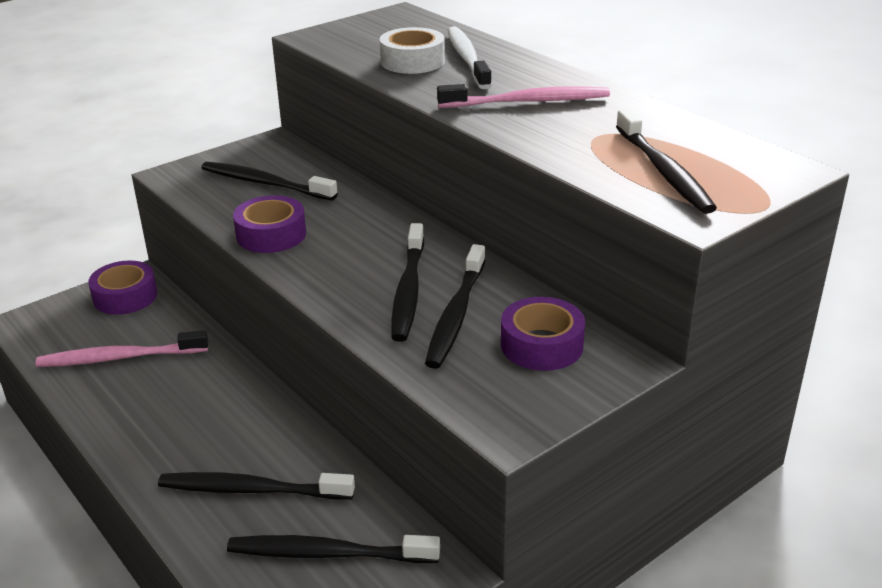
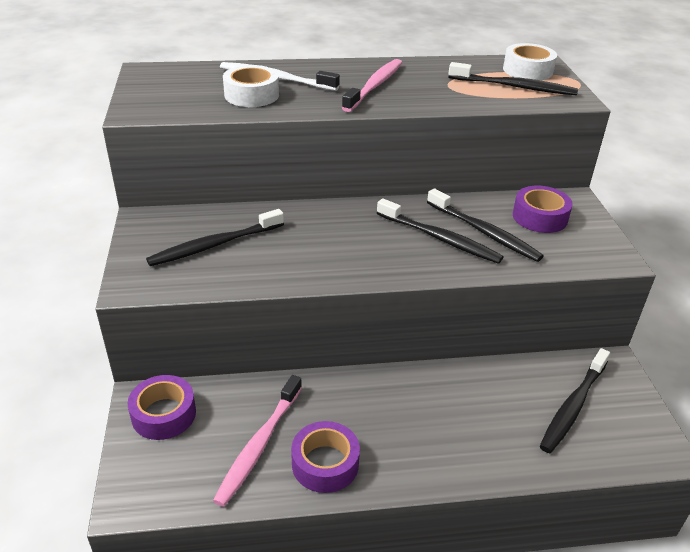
camera: 60 degrees left, 5 degrees up
(252, 490) = (488, 420): black toothbrush -> none
(271, 235) = (303, 267): purple tape -> purple tape (325, 463)
(738, 167) = (527, 70): none -> white tape

